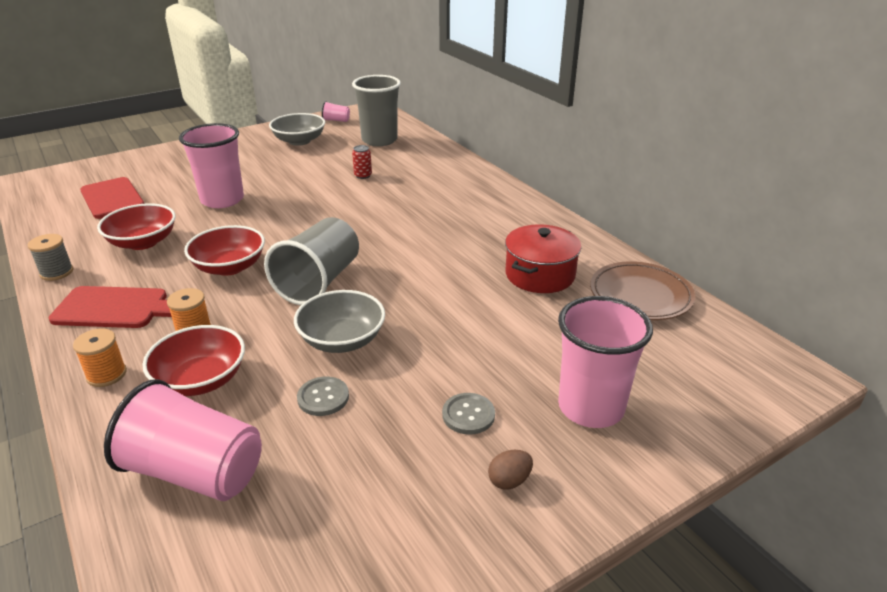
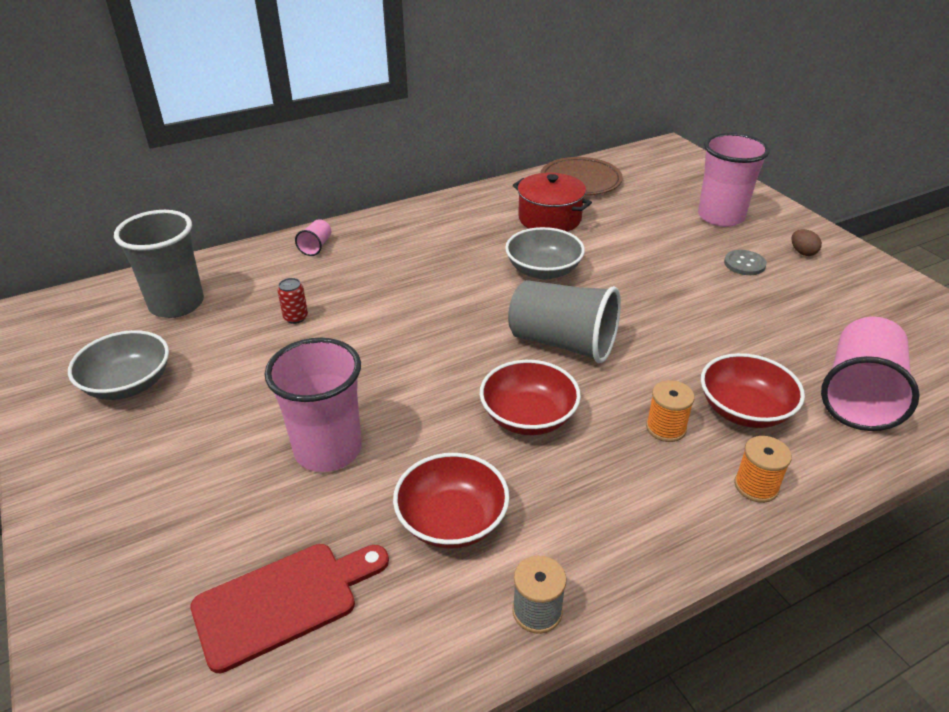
camera: 85 degrees left, 5 degrees up
(116, 308) = (628, 509): red cutting board -> none
(323, 397) = (746, 332): grey button -> none
(336, 120) = (60, 348): pink cup -> pink cup (316, 247)
(342, 340) = (663, 324): grey bowl -> grey bowl (543, 270)

